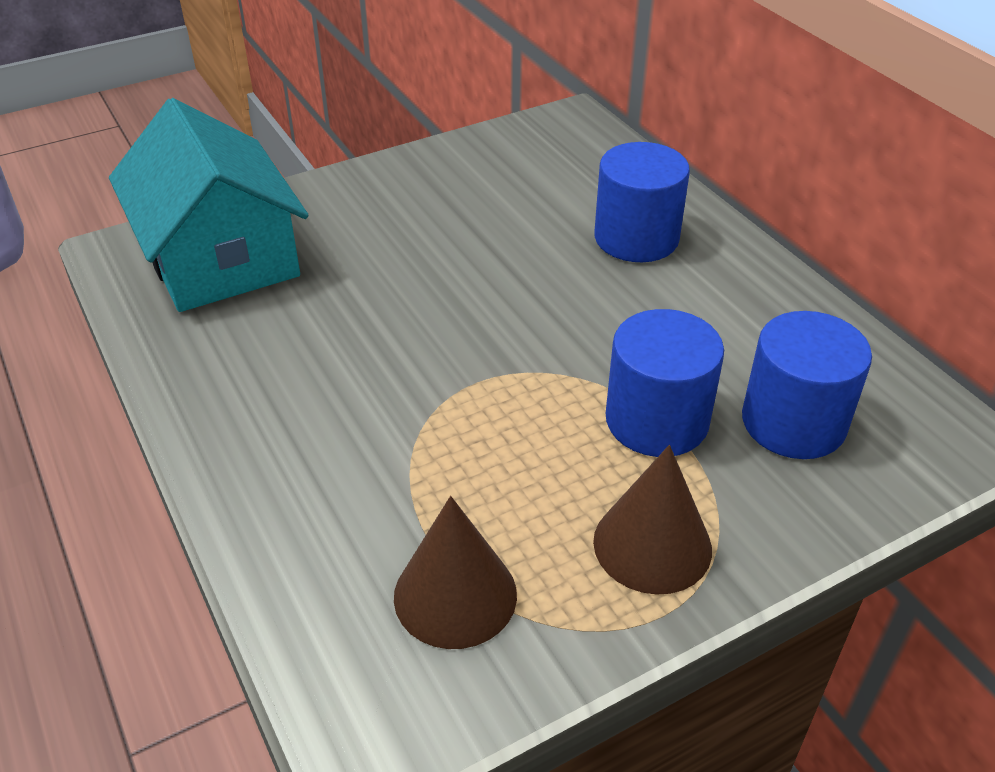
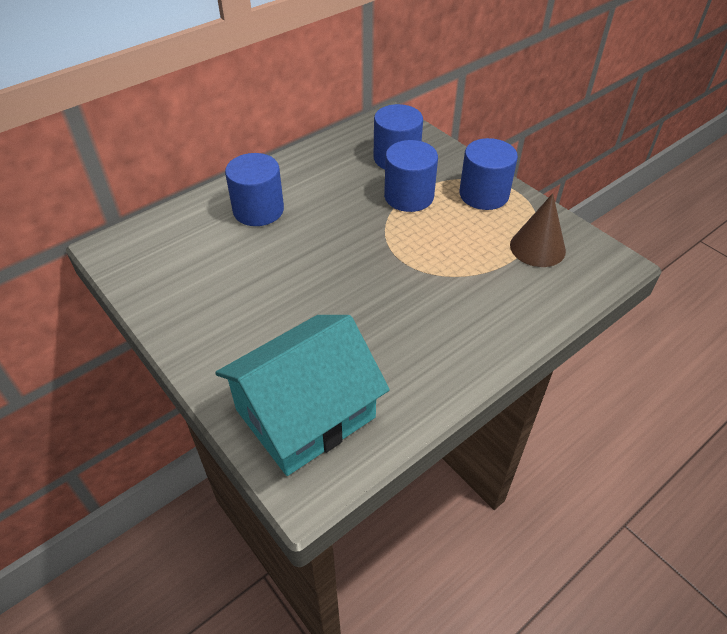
camera: 100 degrees left, 5 degrees up
(652, 545) = (484, 194): brown cone -> blue cylinder

